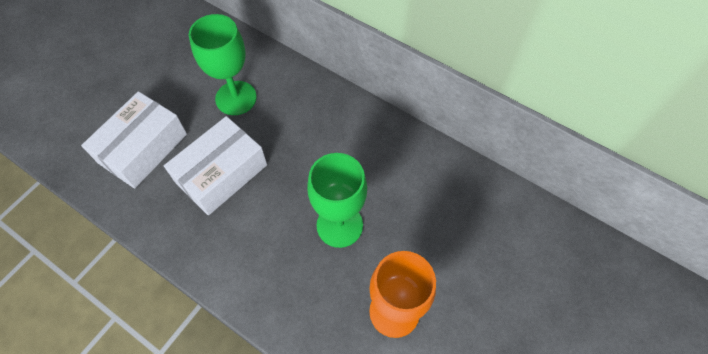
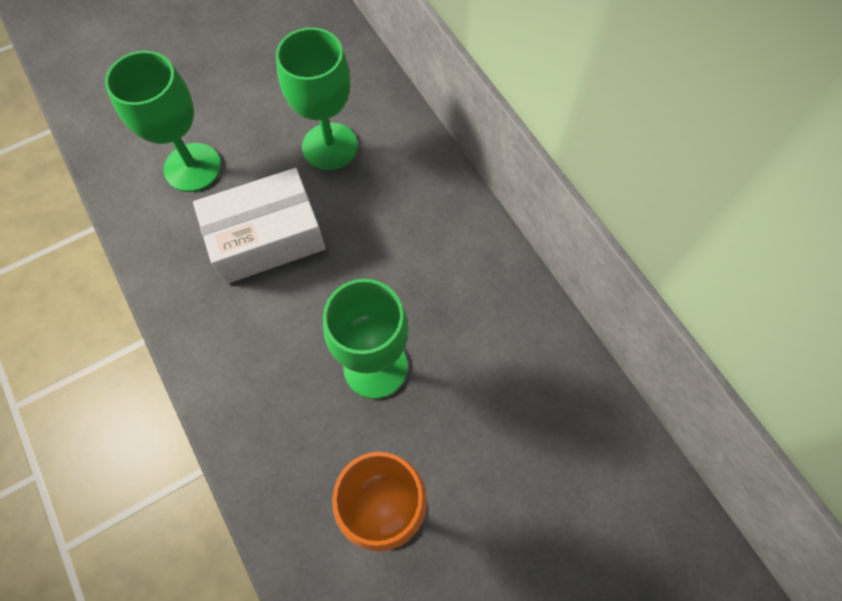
camera: 25 degrees right, 5 degrees up
(143, 148) = (192, 167): white box -> green goblet

